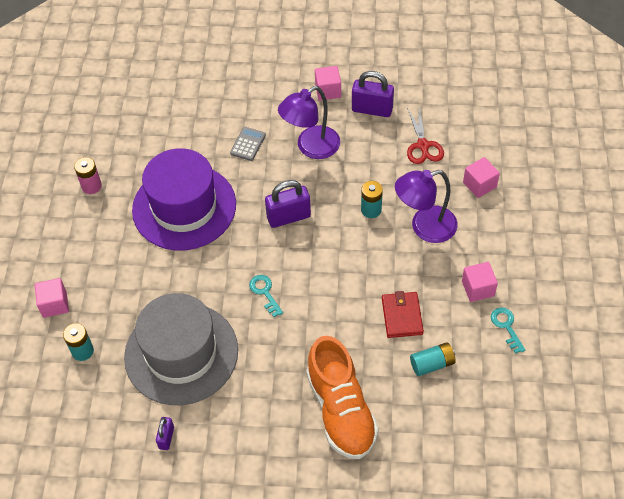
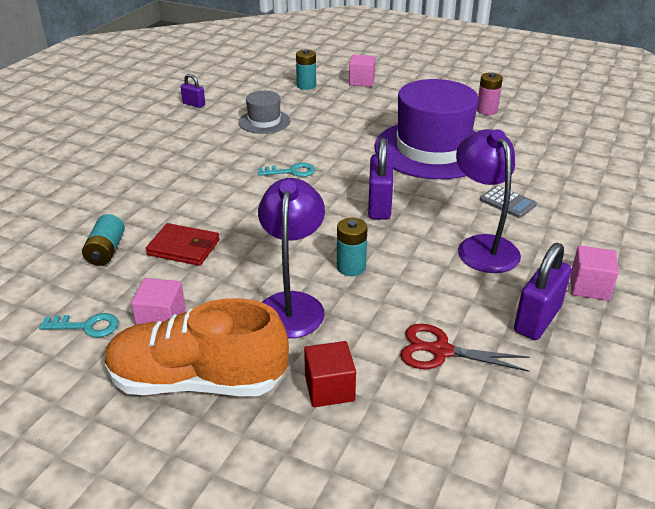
camera: 110 degrees right, 20 degrees down
(181, 353) = (264, 122): grey hat -> grey hat, size x0.48
(341, 410) = (123, 183): orange shoe -> orange shoe (197, 381)
(479, 185) = (329, 388): pink cube -> red cube

